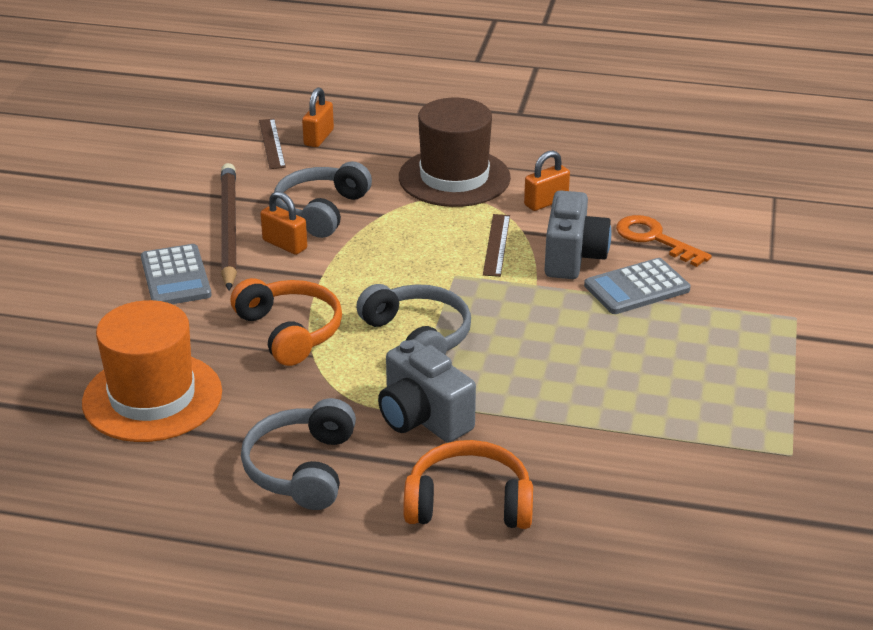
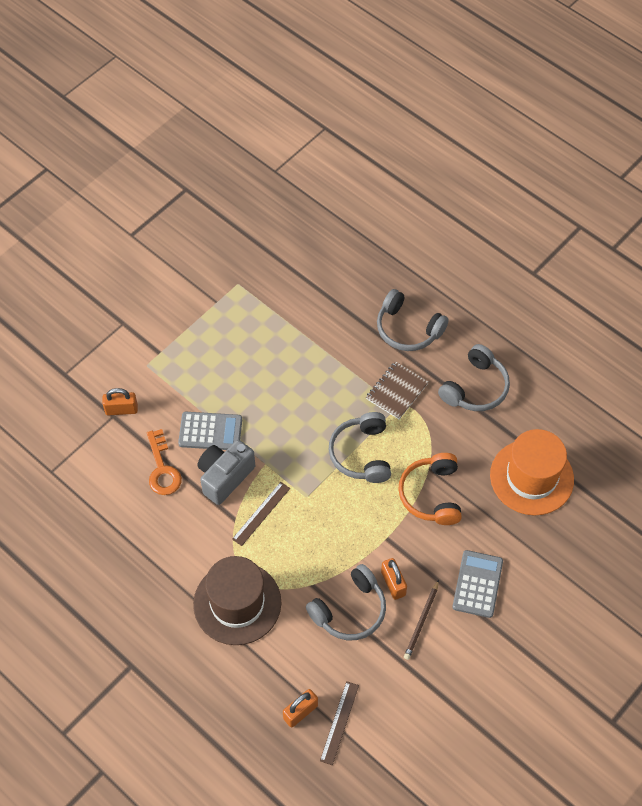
camera: 150 degrees left, 25 degrees up
(228, 229) = (421, 621): brown pencil -> brown pencil, size x0.53
(423, 418) = (397, 391): grey camera -> brown notebook
(469, 503) = (408, 329): orange headphones -> grey headphones
(546, 202) = (198, 541): orange padlock -> orange padlock (121, 409)

